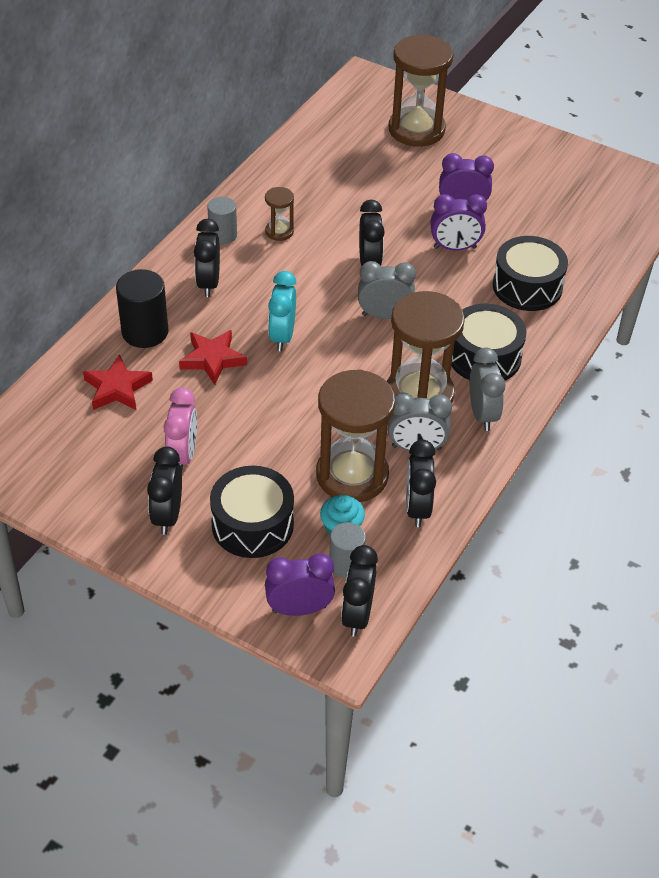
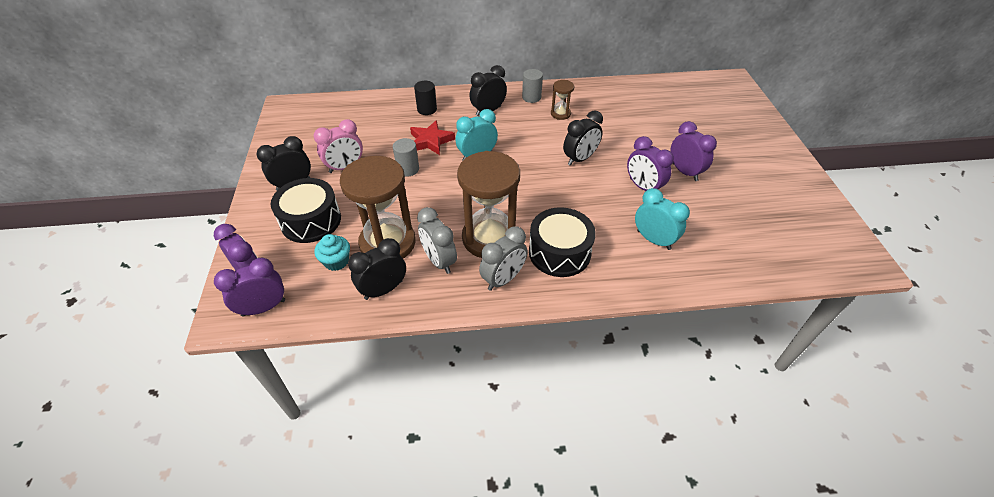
camera: 55 degrees right, 0 degrees up
(117, 388) = (376, 121): red star -> none
(145, 332) = (427, 109): black cylinder -> black cylinder, size x0.65
(346, 564) = (306, 279): grey cylinder -> grey cylinder (408, 169)
(357, 615) = (264, 308): black clock -> purple clock
(384, 315) = (542, 187): grey clock -> none
(416, 130) = (722, 119): brown hourglass -> none
(527, 286) = (653, 240): black drum -> turquoise clock

